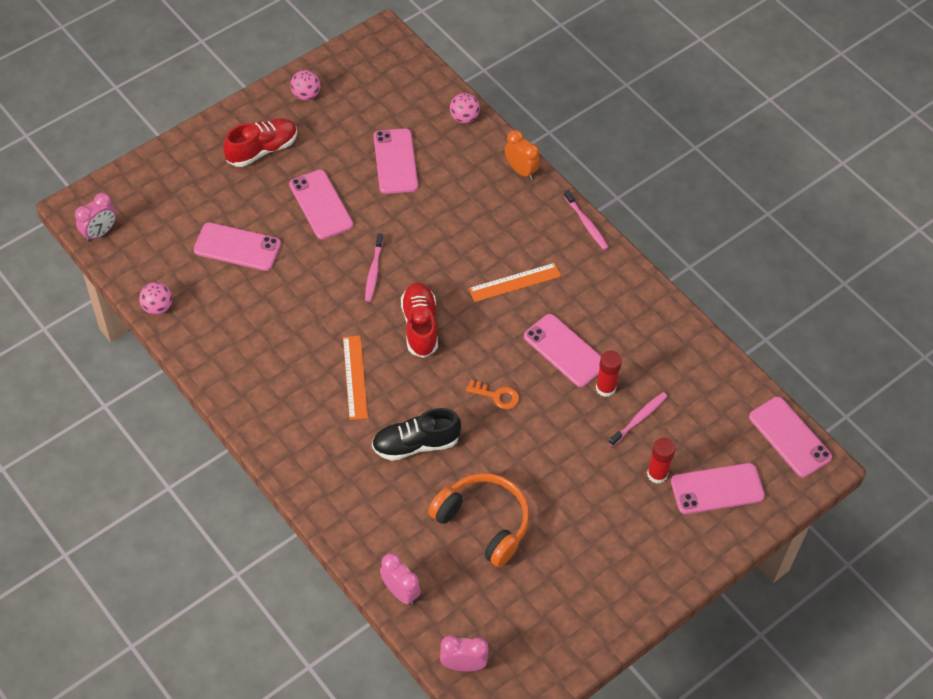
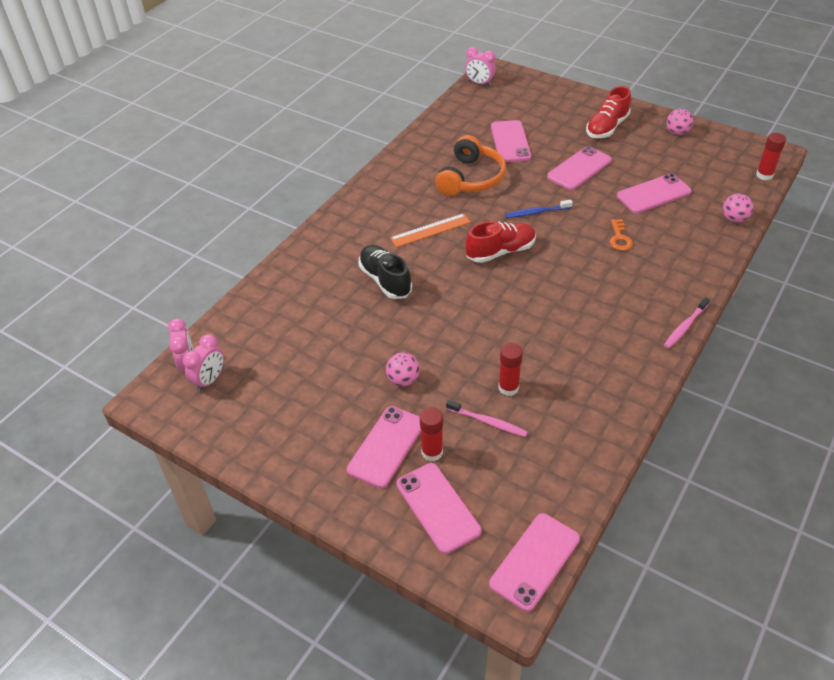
camera: 75 degrees right, 10 degrees down
(157, 307) = (435, 123): pink ball -> pink ball (403, 380)
(262, 150) = (607, 127): red shoe -> red shoe turned 90 degrees clockwise
(373, 271) = (536, 212): pink toothbrush -> blue toothbrush
(400, 592) = (244, 309): pink clock -> pink clock (209, 380)
(413, 62) = (764, 175): none -> red glue stick
(483, 522) = (327, 341): orange headphones -> orange headphones (471, 178)
(496, 396) = (458, 316): orange key -> orange key (619, 238)
(515, 282) = (584, 296): orange ruler -> none
(521, 170) = (708, 268): orange clock -> none
(564, 351) = (532, 348): pink phone -> pink phone (386, 446)

